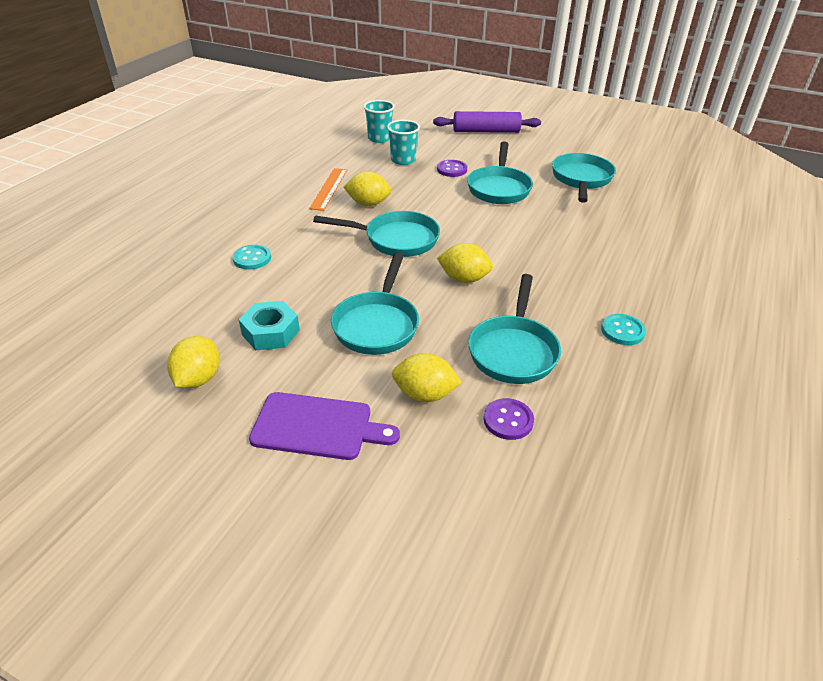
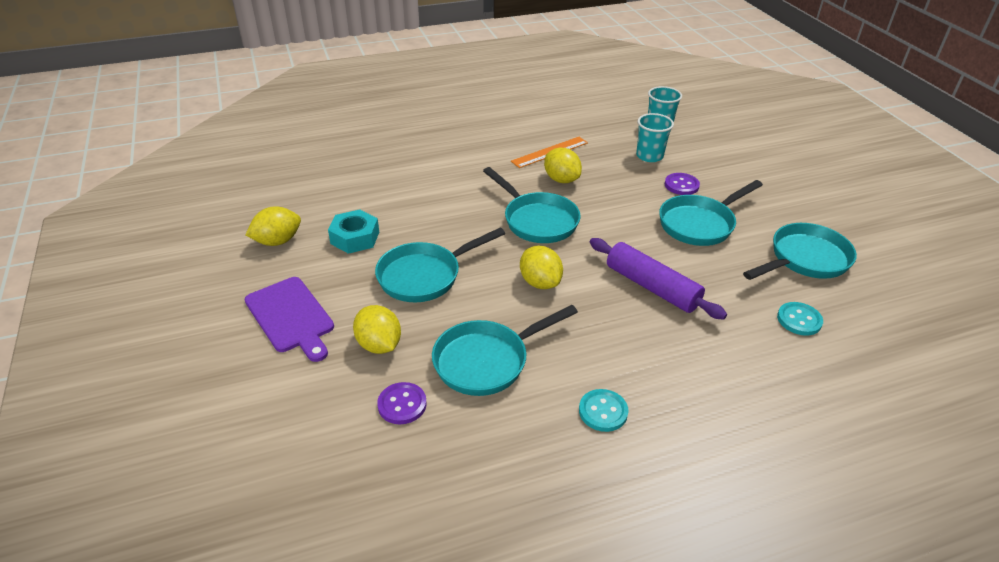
camera: 45 degrees right, 0 degrees up
(252, 258) = (418, 179): turquoise button -> turquoise button (799, 320)
(486, 131) = (778, 164): purple rolling pin -> purple rolling pin (651, 287)

